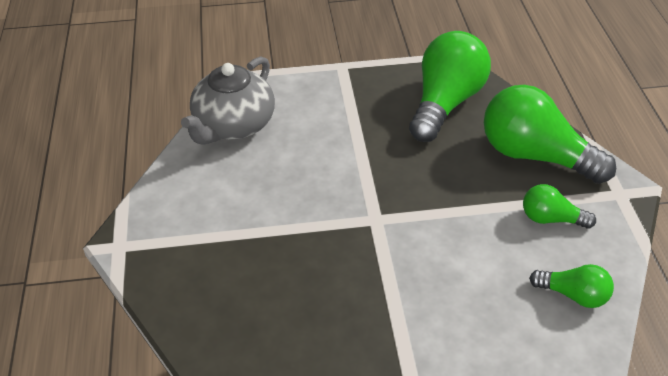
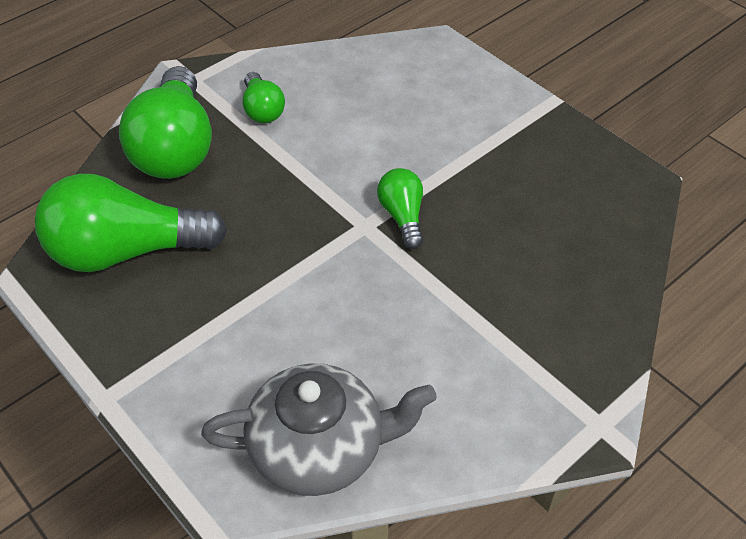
camera: 125 degrees left, 5 degrees up
(573, 295) = (343, 72): green light bulb -> green light bulb (402, 216)

